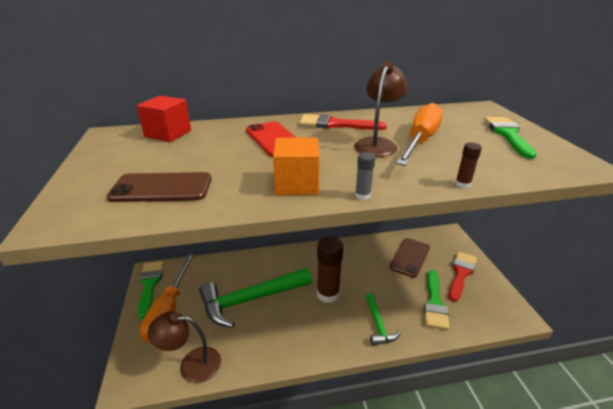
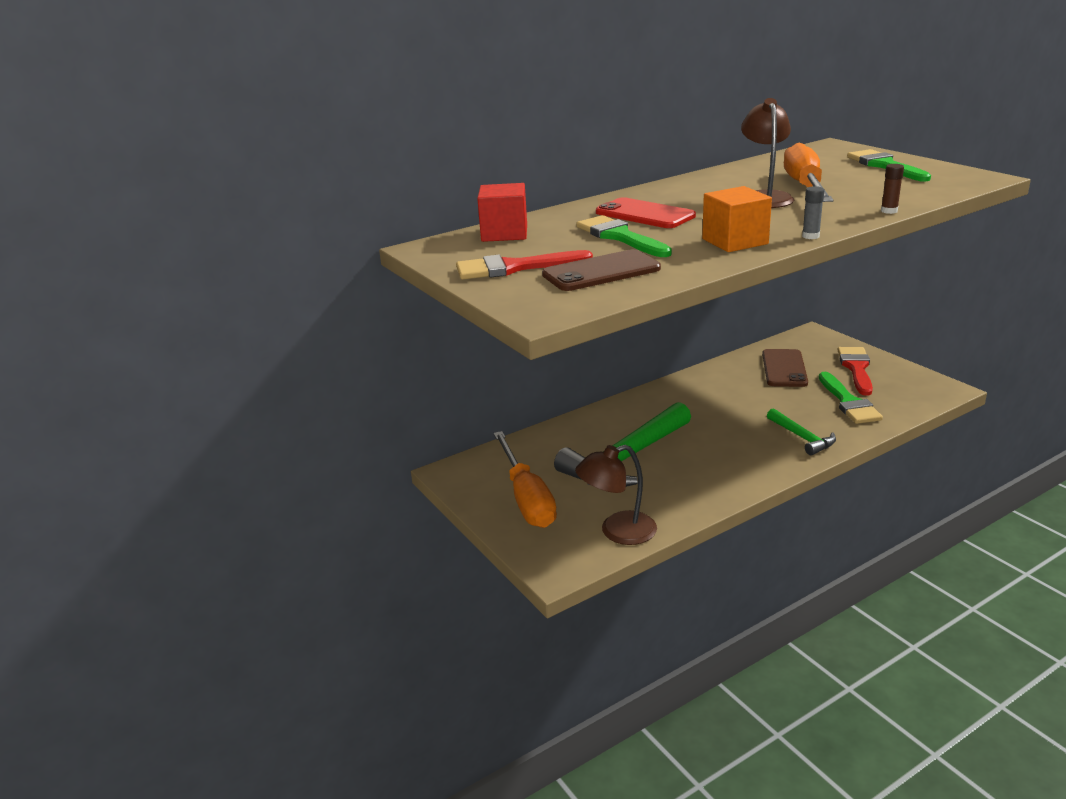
camera: 20 degrees left, 5 degrees down
(150, 284) = (466, 484): green brush -> green brush (620, 237)
(328, 294) = (717, 428): brown glue stick -> none
(335, 124) = (690, 189): red brush -> red brush (514, 268)

